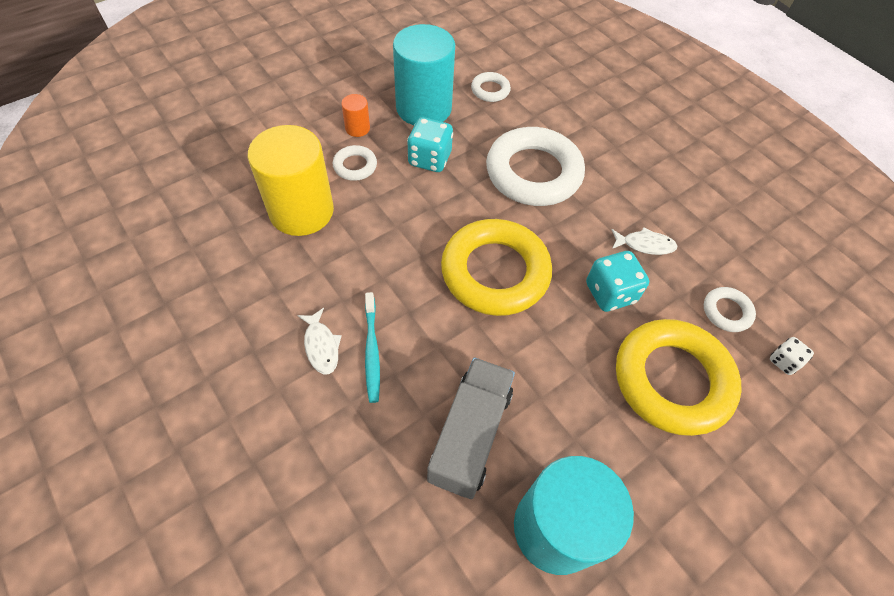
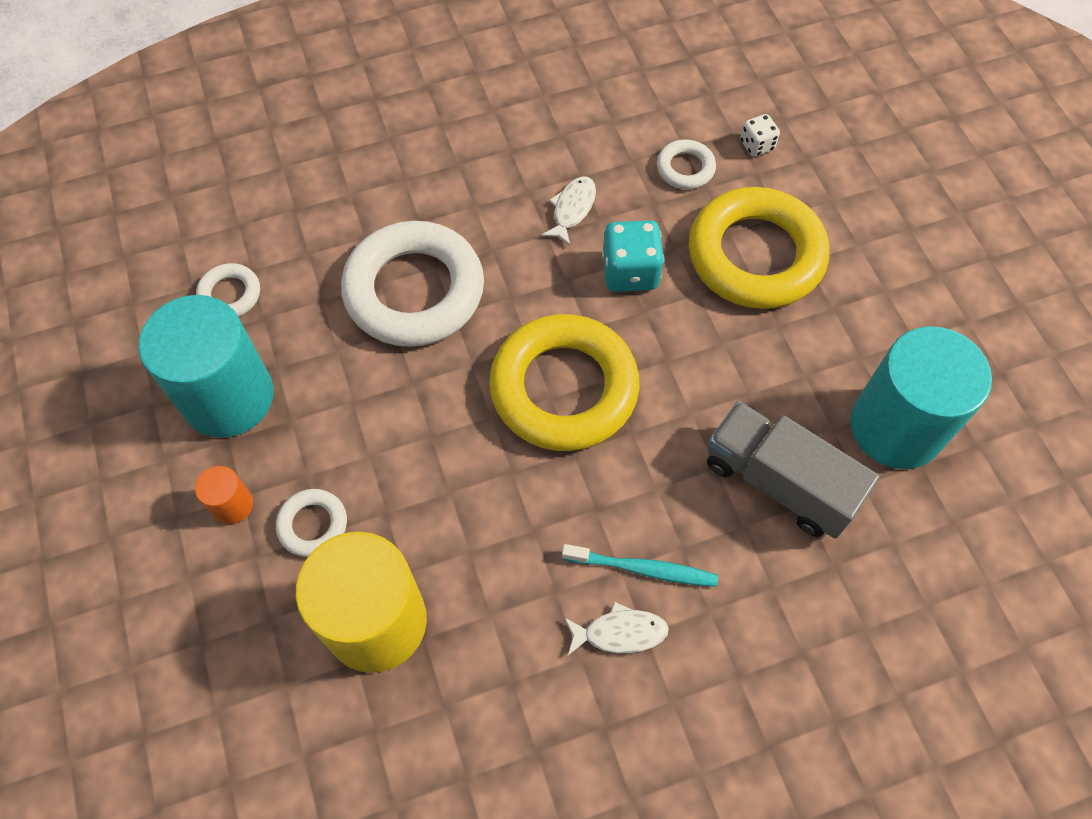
camera: 70 degrees left, 5 degrees up
(429, 159) = (339, 416): turquoise dice -> none

